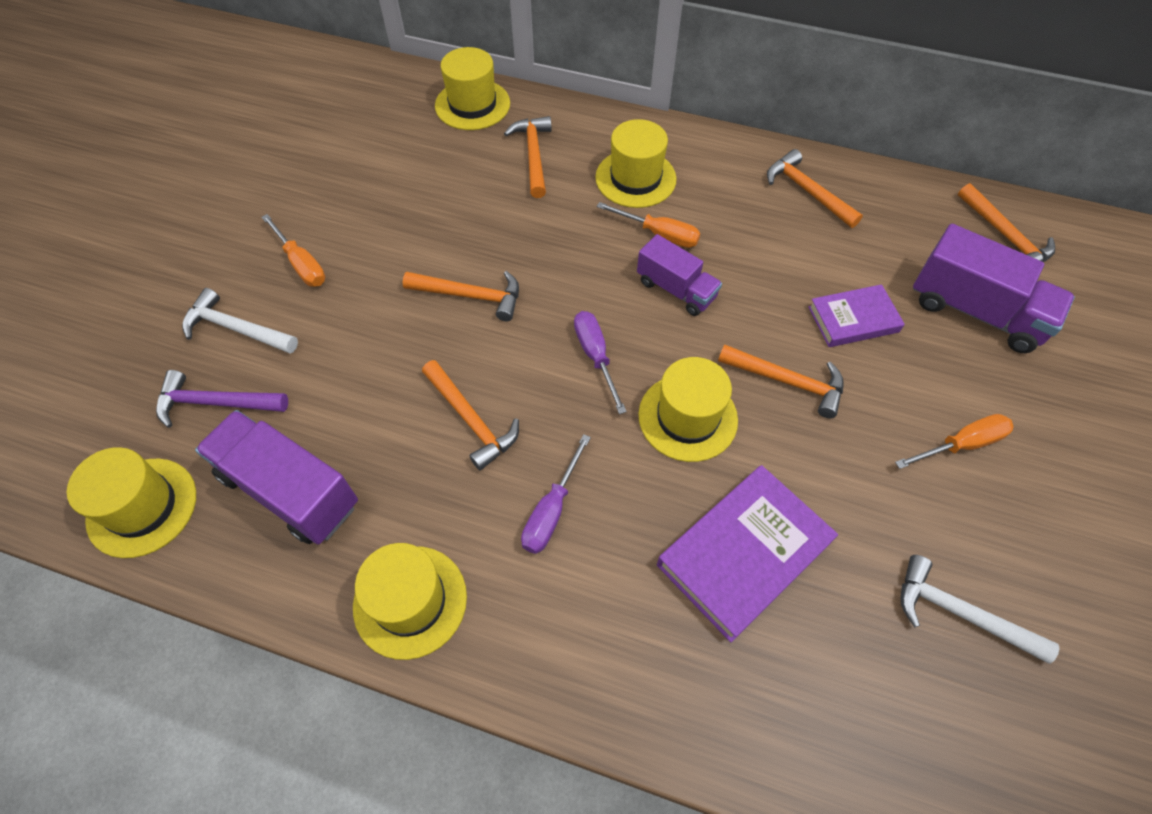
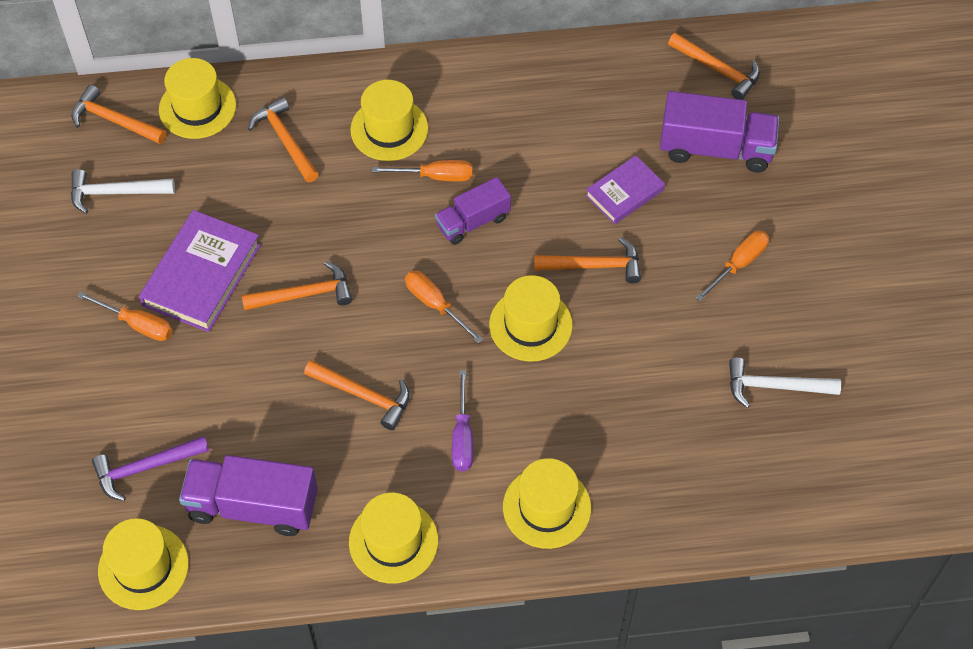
camera: 25 degrees left, 0 degrees up
(236, 328) = (119, 402): white hammer -> white hammer (115, 192)
(595, 356) = (435, 305): purple screwdriver -> orange screwdriver
(606, 642) = (547, 507): none -> yellow hat
(676, 289) = (473, 221): purple truck -> purple truck turned 135 degrees clockwise
(744, 554) = (615, 408): purple book -> purple book (202, 275)
(807, 191) = (543, 87): orange hammer -> orange hammer (114, 120)

